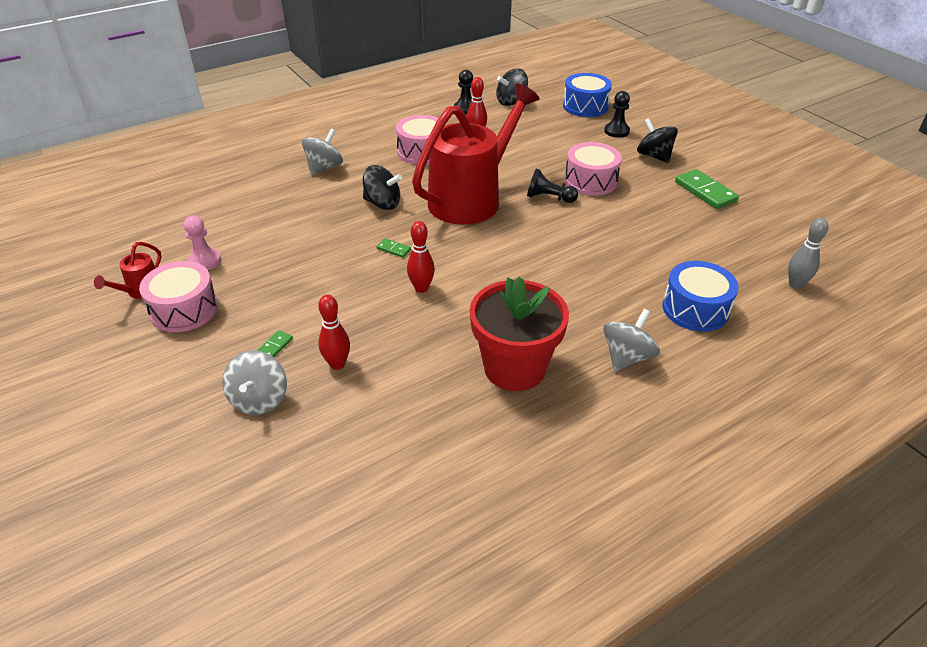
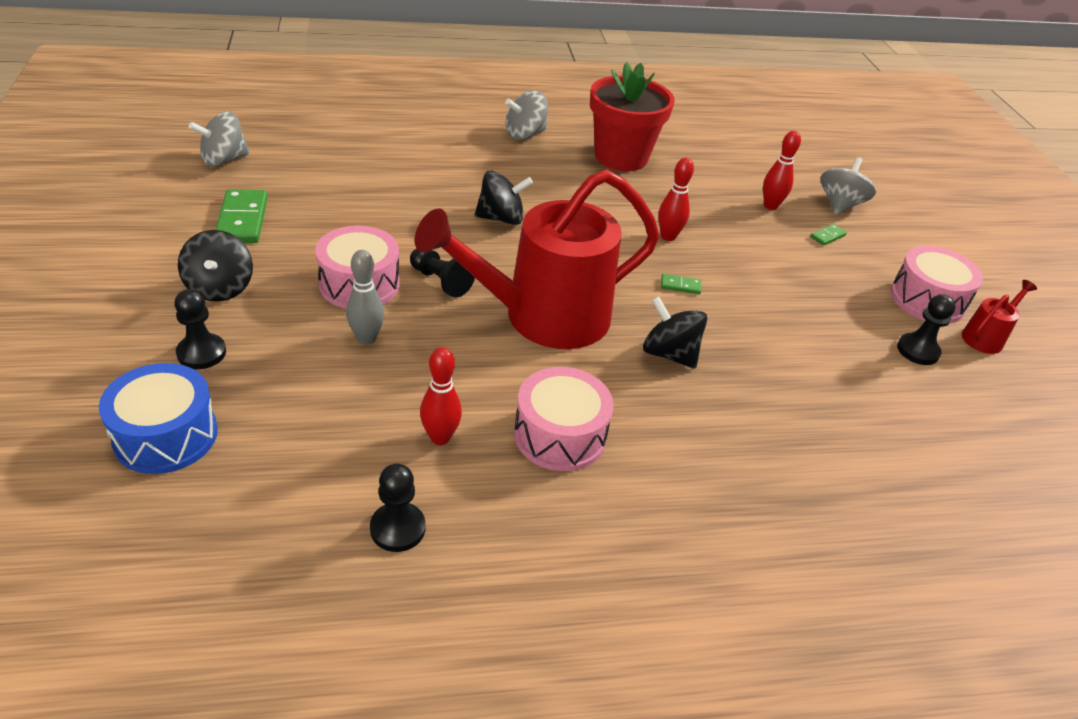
camera: 160 degrees left, 0 degrees up
(204, 261) = (917, 351): pink pawn -> black pawn
(324, 167) = (741, 462): grey spinning top -> grey spinning top (224, 160)
(393, 249) = (680, 286): green domino -> green domino turned 45 degrees counterclockwise
(511, 101) = (285, 513): black spinning top -> black spinning top (501, 218)
(695, 309) = (428, 139): blue drum -> none
(795, 285) = (314, 124): grey bowling pin -> grey bowling pin (366, 338)

